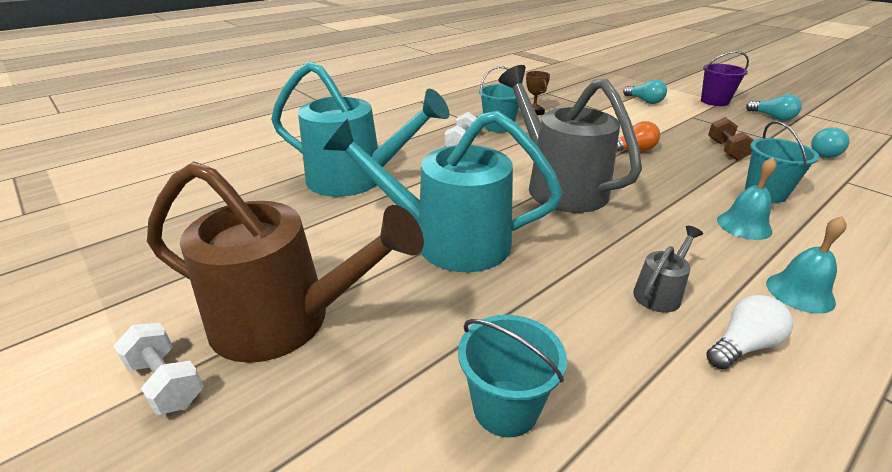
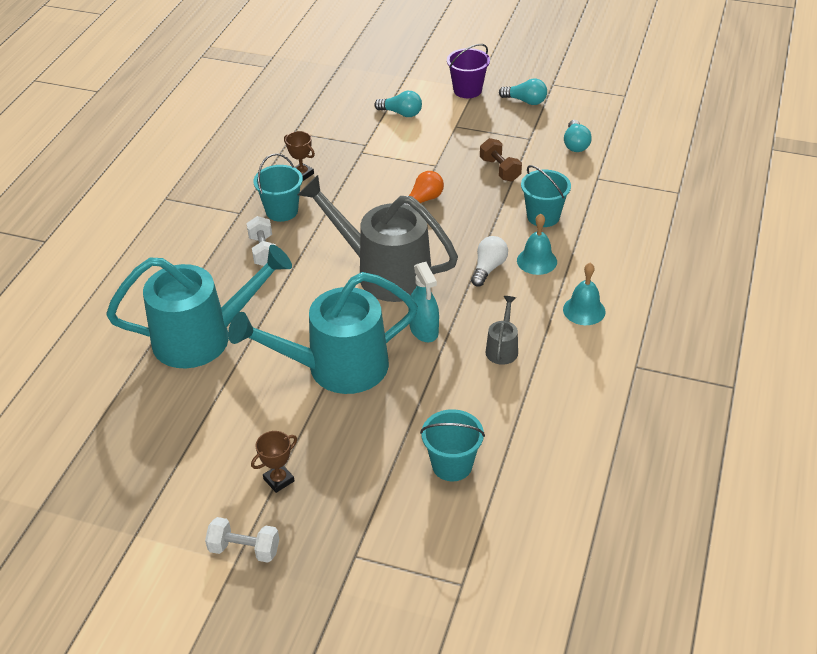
camera: 30 degrees left, 10 degrees up
(287, 321) = (279, 480): brown watering can -> brown trophy
(569, 241) = (424, 330): none -> turquoise spray bottle
(742, 345) = (561, 366): white light bulb -> white light bulb (488, 268)

